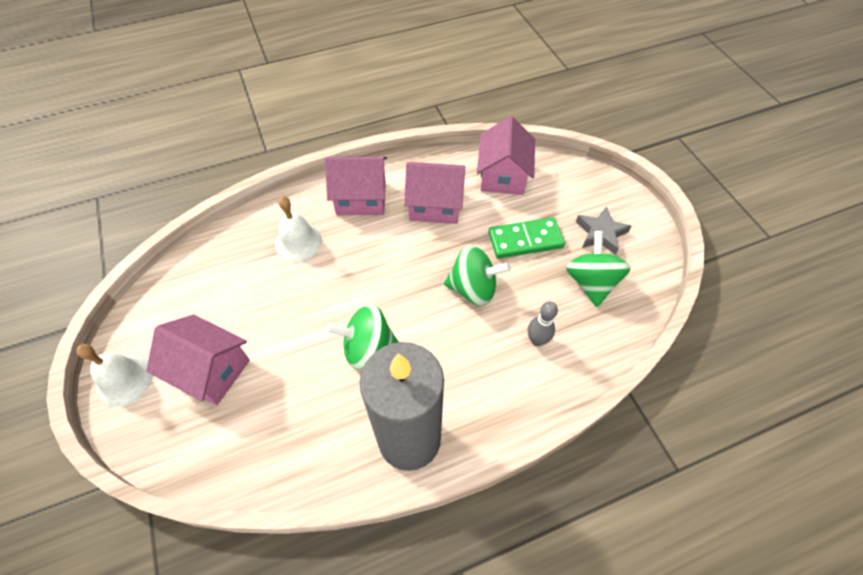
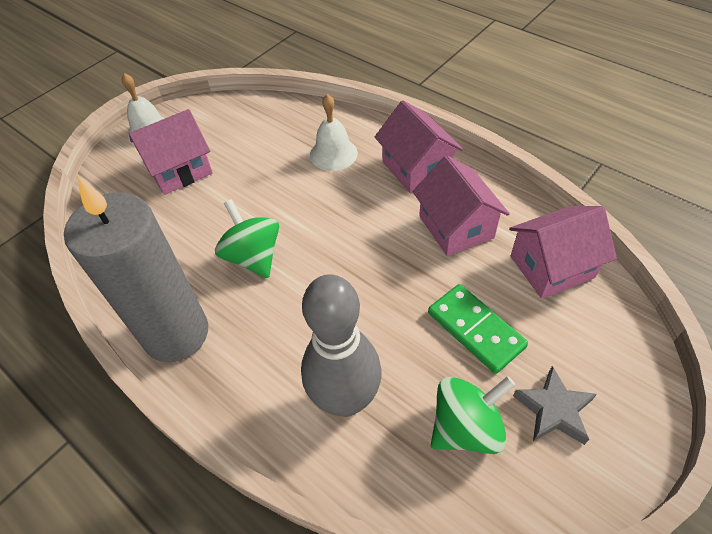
camera: 65 degrees right, 5 degrees down
(211, 370) = (180, 170): pink house -> pink house turned 60 degrees clockwise
(473, 288) = (373, 309): green spinning top -> none
(537, 340) = (345, 399): grey bowling pin -> grey bowling pin, size x2.20

